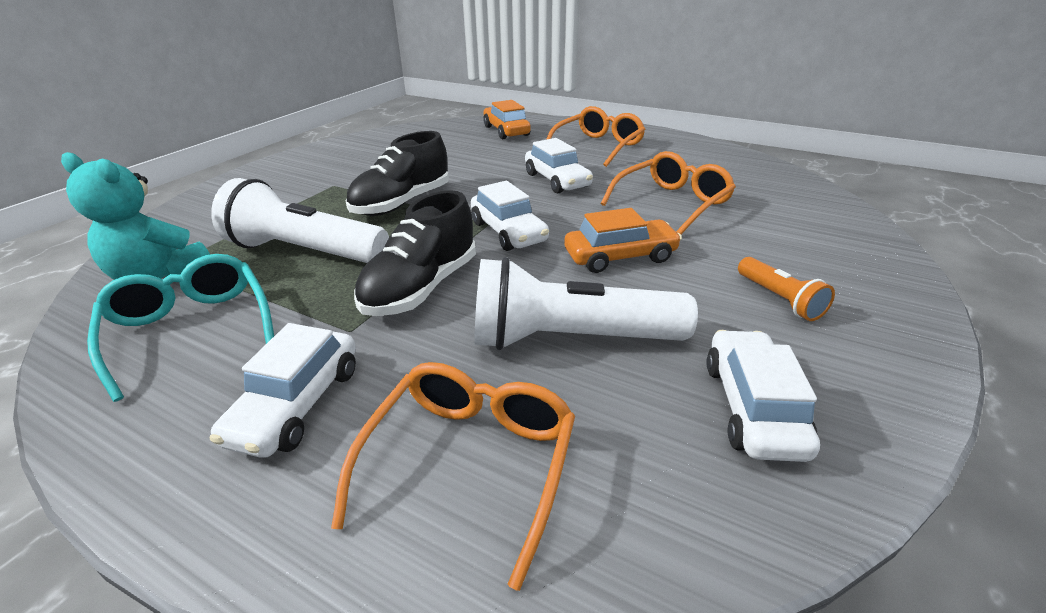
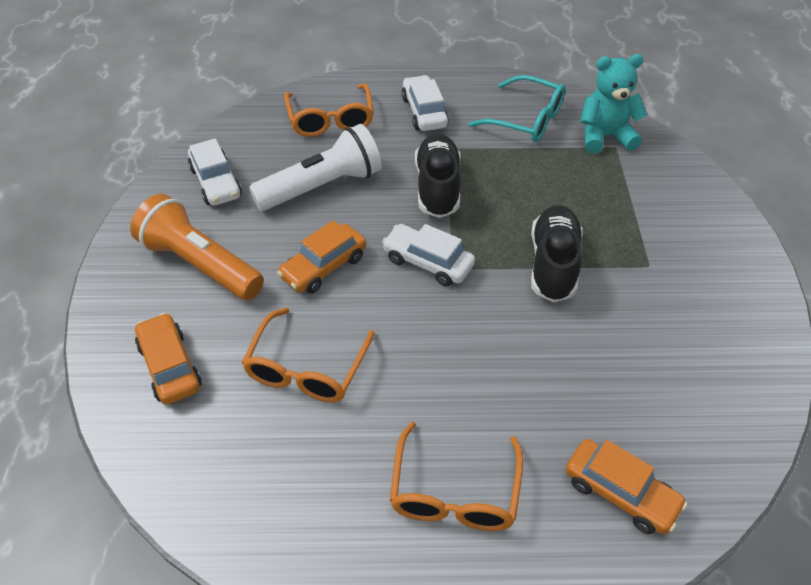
camera: 150 degrees right, 15 degrees up
(304, 252) = (550, 185): white flashlight -> none
(557, 180) = (446, 367): white car -> none
(779, 299) = (200, 264): orange flashlight -> orange flashlight, size x2.02
(808, 232) = (170, 366): none -> orange car

